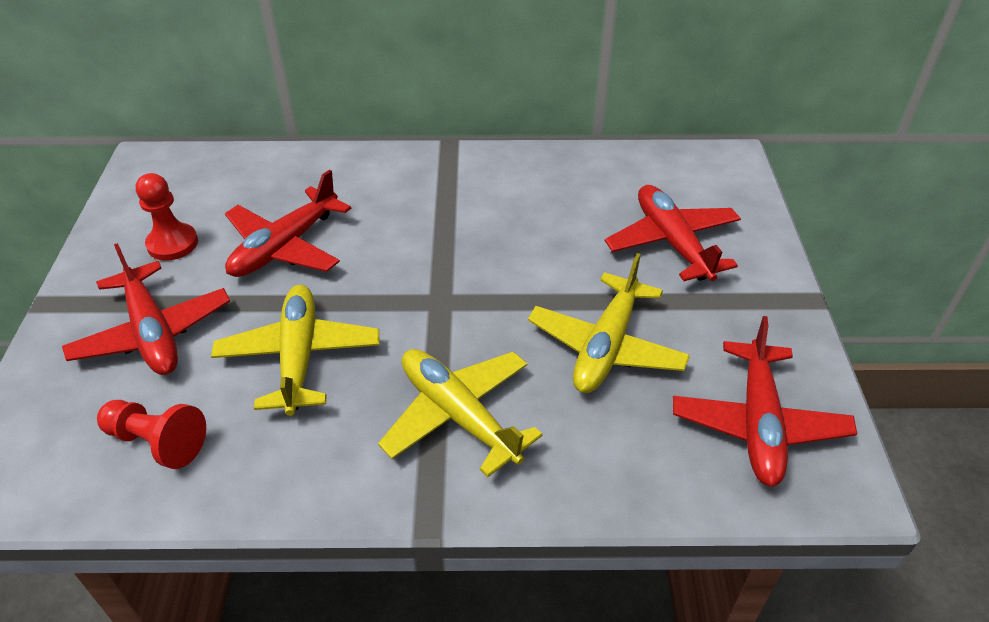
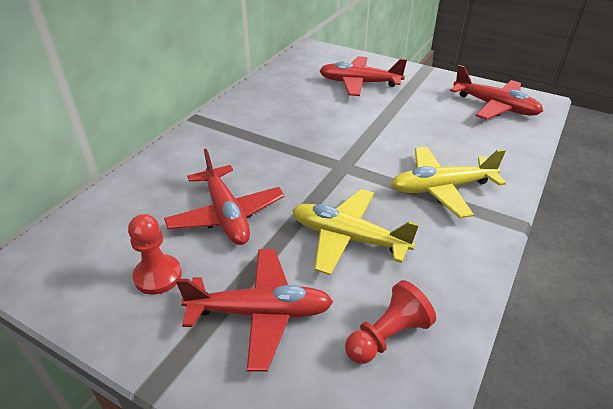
camera: 60 degrees left, 5 degrees down
(606, 346) = (420, 126): yellow plane -> none

